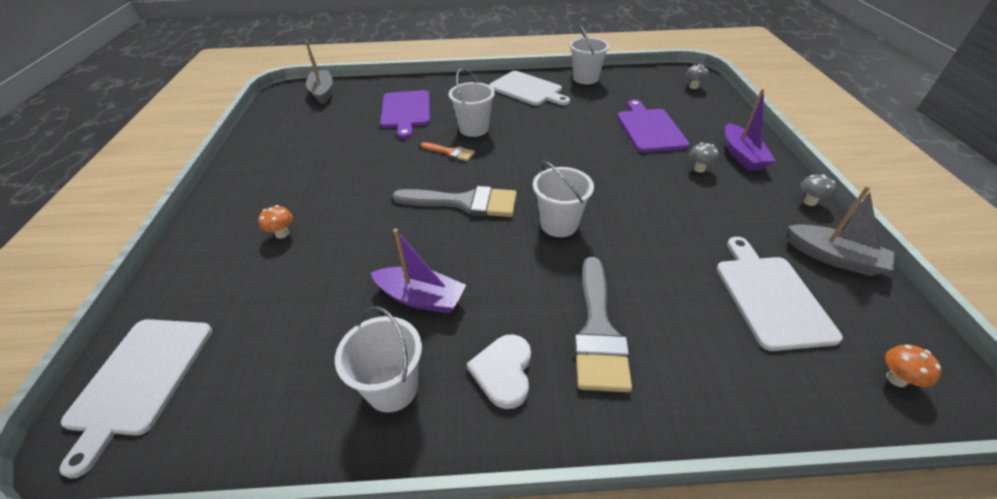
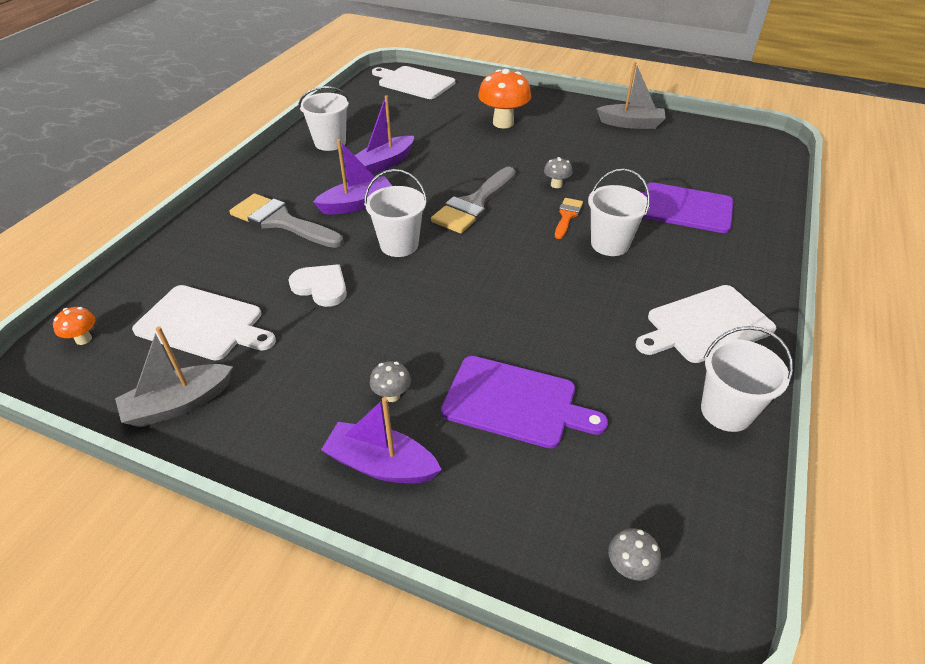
camera: 115 degrees right, 0 degrees up
(282, 234) = (503, 123): orange mushroom -> orange mushroom, size x2.09
(323, 92) = (759, 162): grey boat -> grey boat (631, 124)
(450, 152) = (567, 216): orange brush -> orange brush turned 150 degrees clockwise
(503, 371) = (297, 178): white heart -> white heart (321, 287)
(520, 282) = (357, 204): none -> purple boat
(809, 202) = (248, 459): grey mushroom -> grey mushroom (556, 185)

